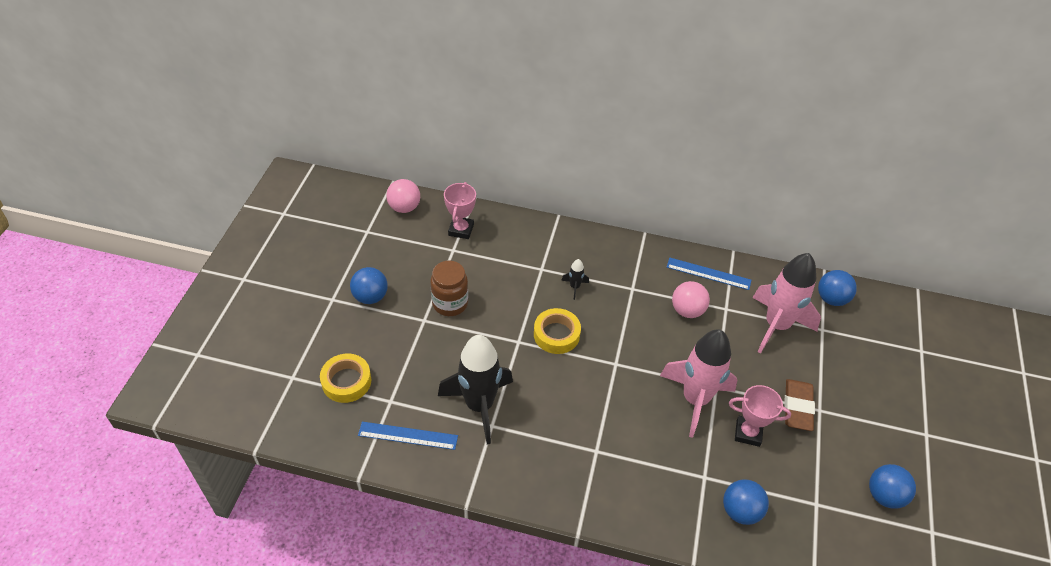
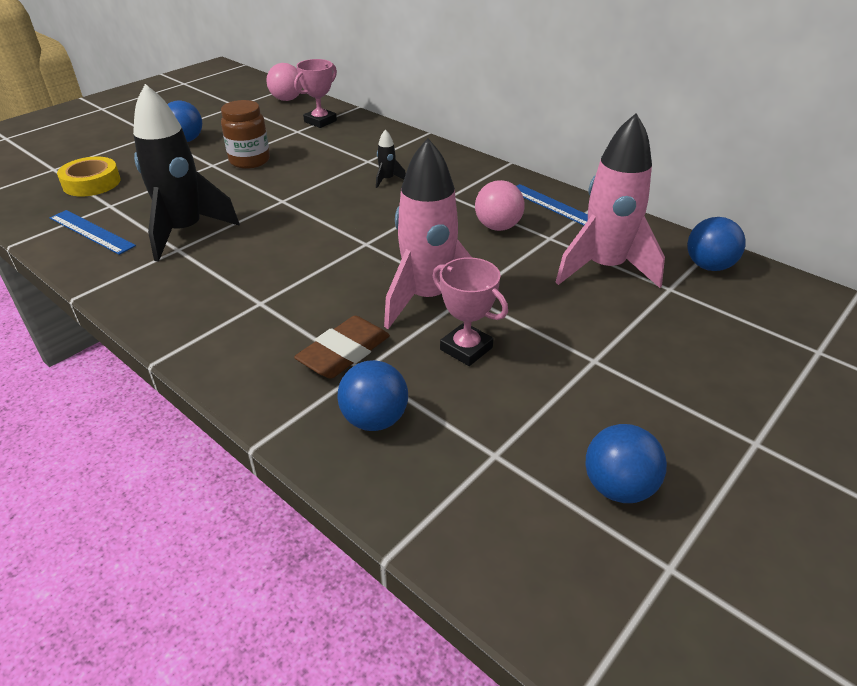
camera: 30 degrees right, 10 degrees down
(556, 334) = (327, 206): yellow tape -> none
(797, 407) = (563, 347): brown eraser -> brown eraser (344, 353)

